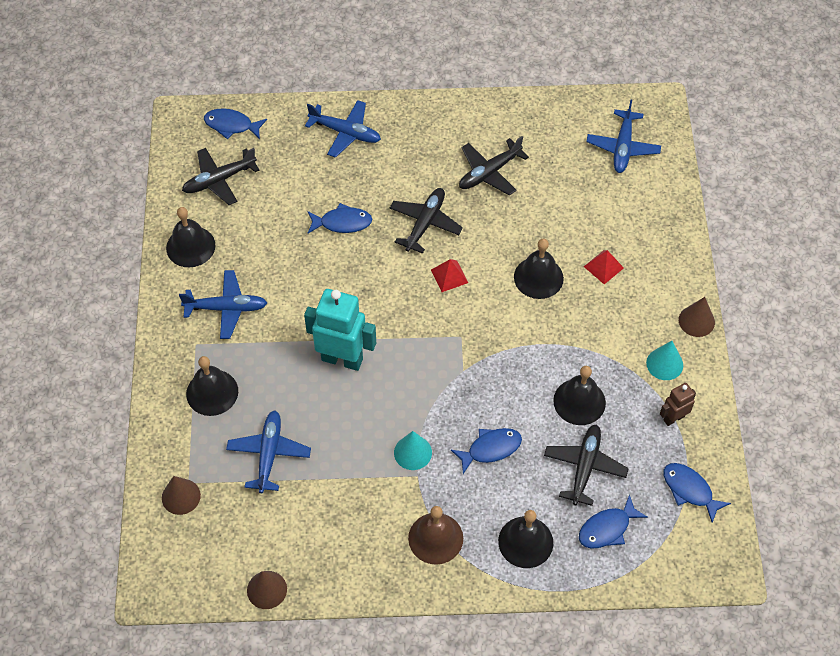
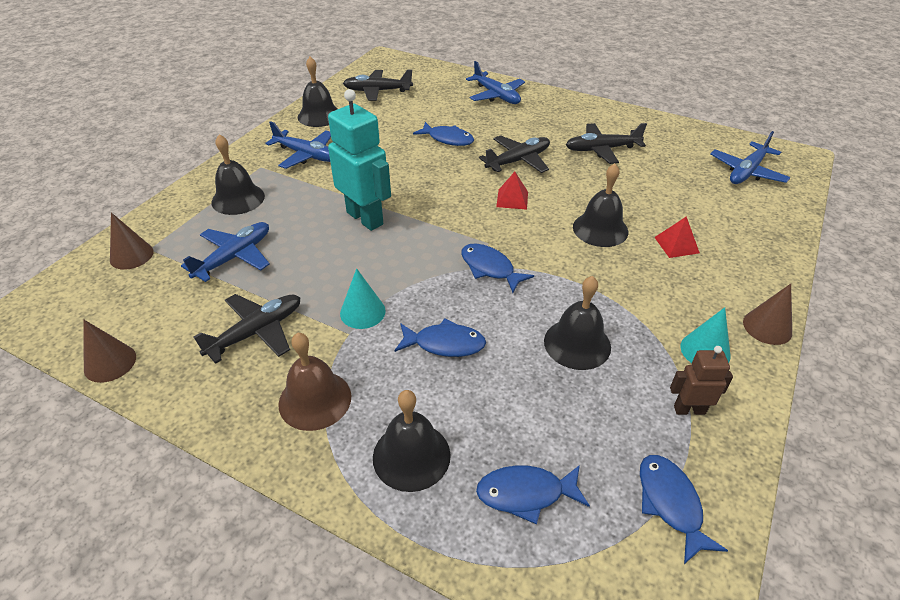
camera: 30 degrees right, 15 degrees down
(231, 125) = (415, 70): blue fish -> blue fish (490, 268)
(584, 467) = (541, 410): black plane -> black plane (257, 332)

